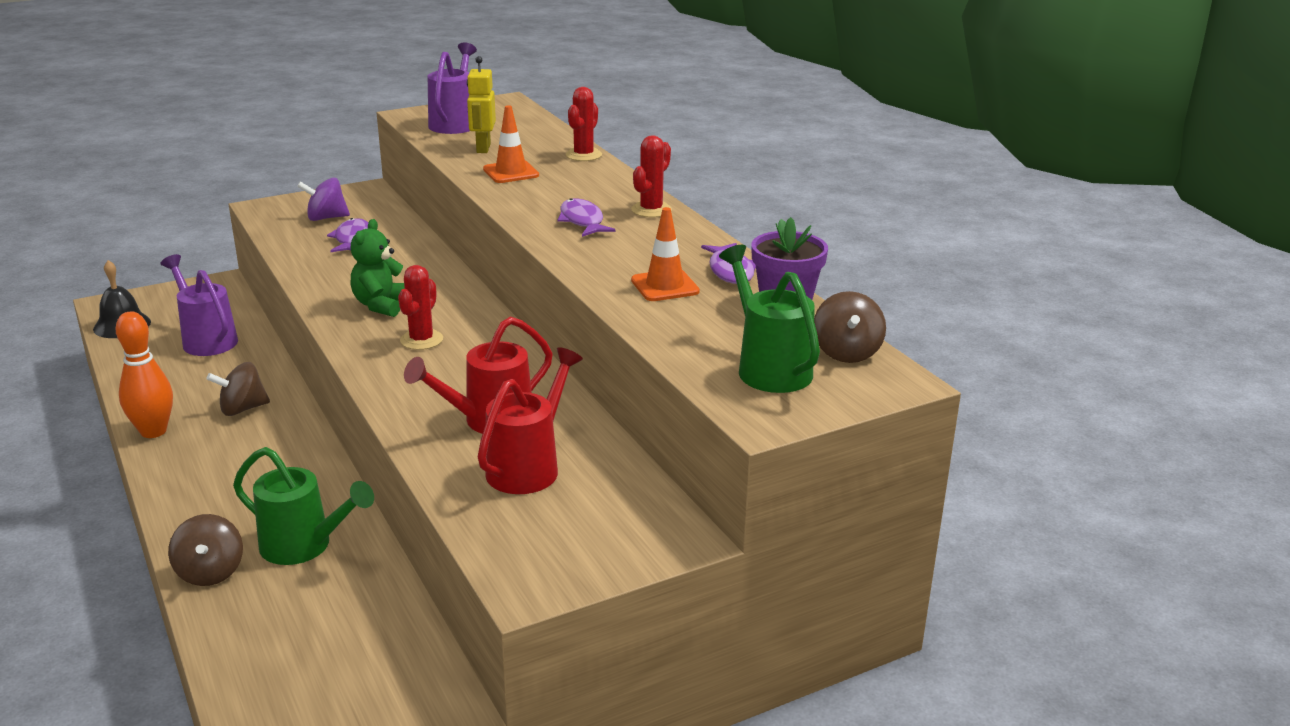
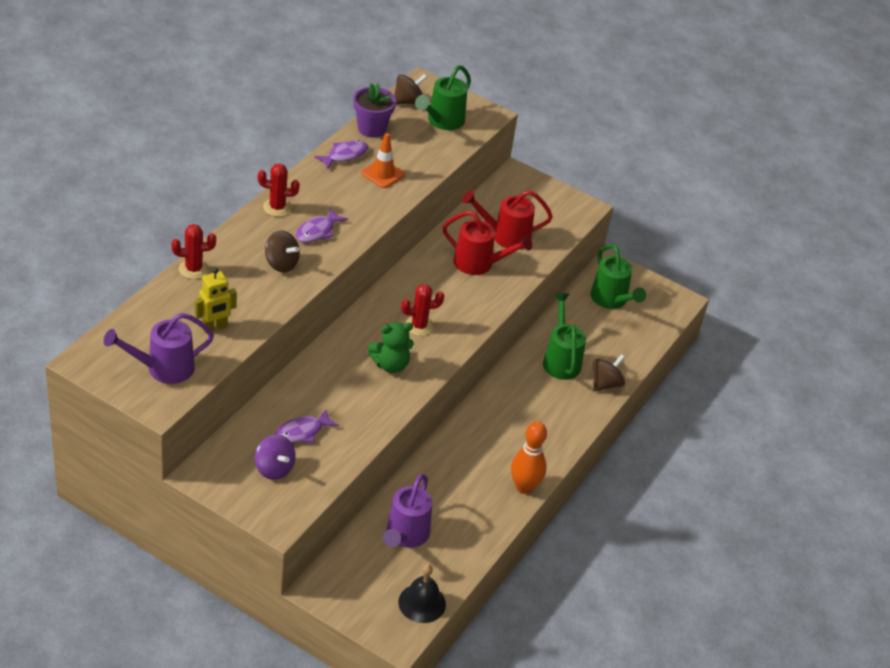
camera: 125 degrees left, 15 degrees up
(242, 409) = (470, 459): brown spinning top -> brown spinning top (281, 264)
(365, 666) = (611, 300): none -> green watering can
(511, 172) = (255, 293): orange traffic cone -> none

